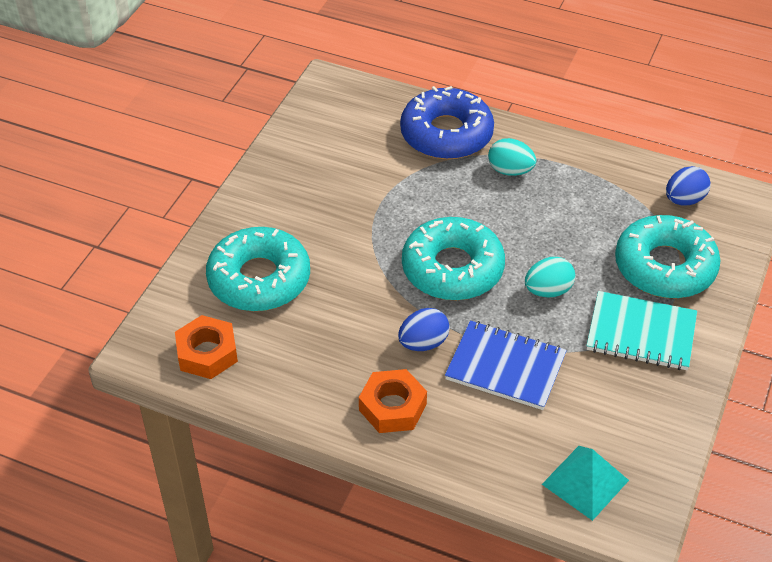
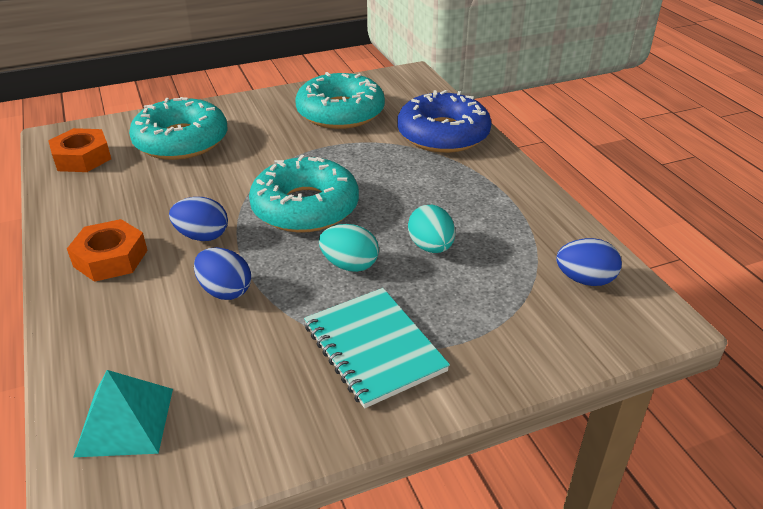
camera: 45 degrees right, 10 degrees down
(505, 367) = (225, 291): blue notebook -> blue egg
(510, 171) = (455, 177): turquoise egg -> turquoise egg (431, 247)
(665, 267) = (482, 315): turquoise donut -> turquoise donut (340, 112)

